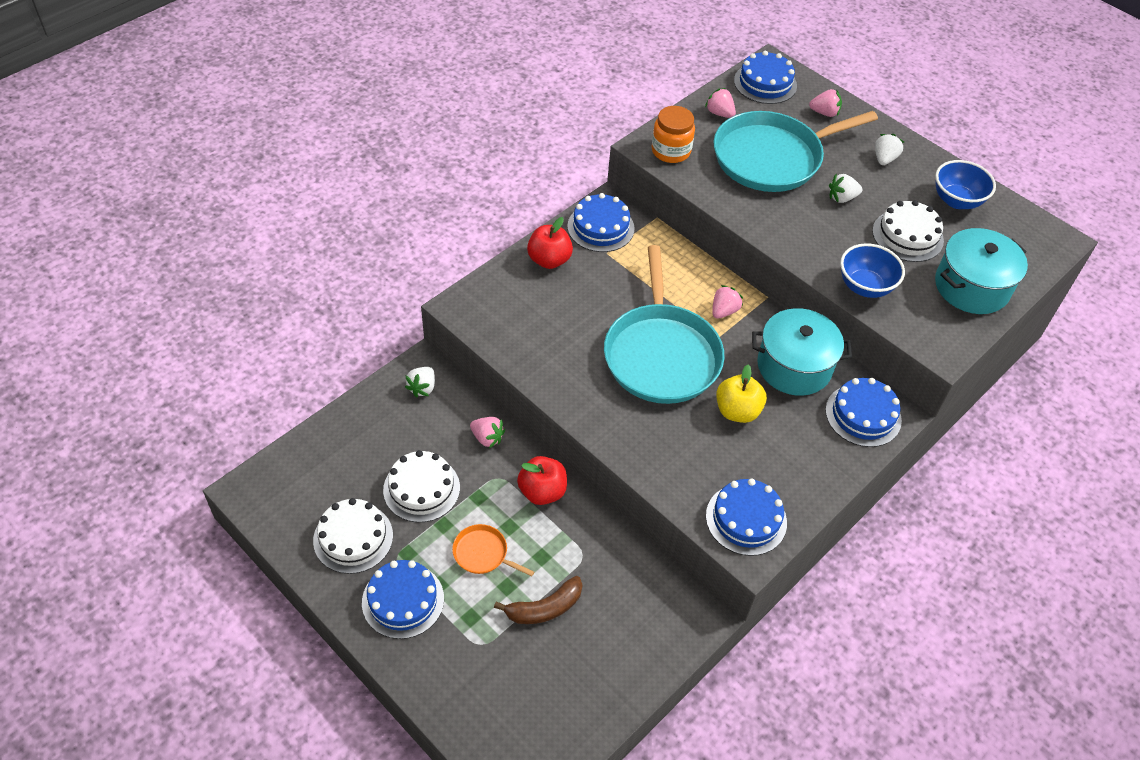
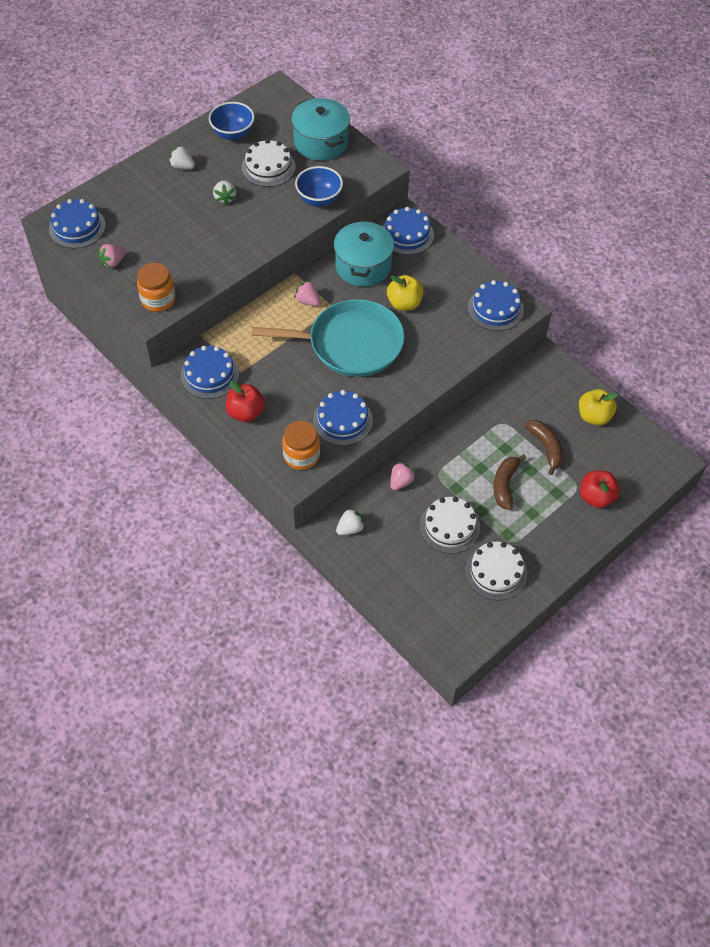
camera: 85 degrees left, 5 degrees up
(403, 600) = (546, 536): blue cake -> blue cake (342, 420)
(422, 388) = (350, 528): white strawberry -> white strawberry turned 60 degrees counterclockwise
(483, 553) = (505, 485): orange pan -> brown banana
(490, 310) = (301, 455): none -> orange jar
(542, 491) = (450, 446): red apple -> red apple (596, 497)
(602, 677) = (594, 416): none -> yellow apple
(772, 157) = (173, 234): turquoise pan -> none
(824, 113) = (122, 194): pink strawberry -> none

